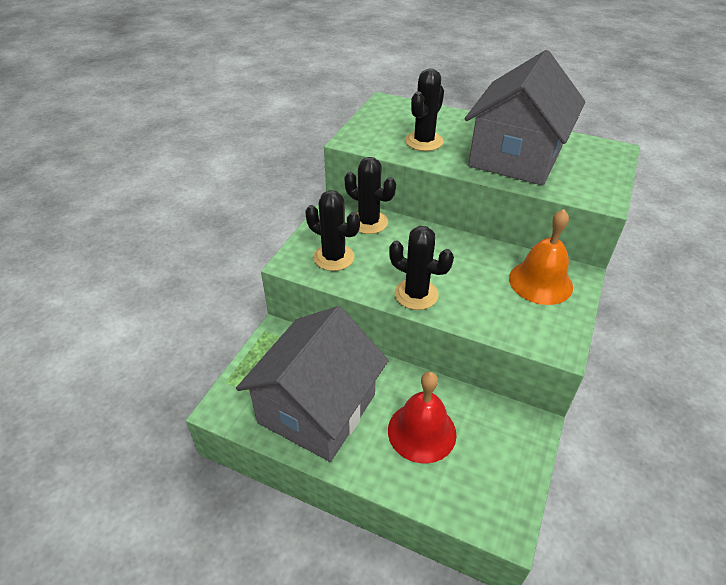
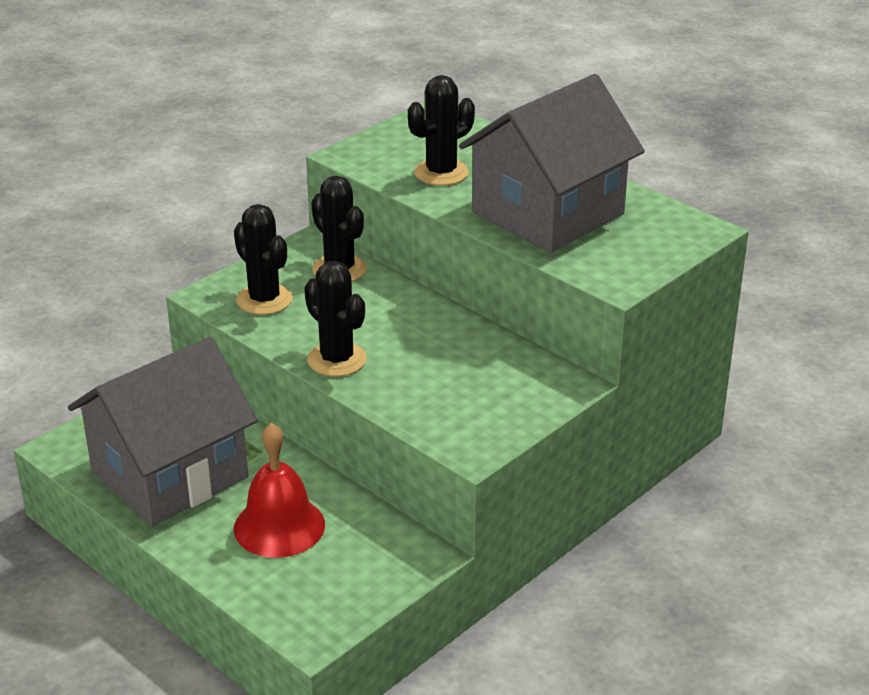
camera: 20 degrees right, 10 degrees down
(540, 282) = (511, 380): orange bell -> none

